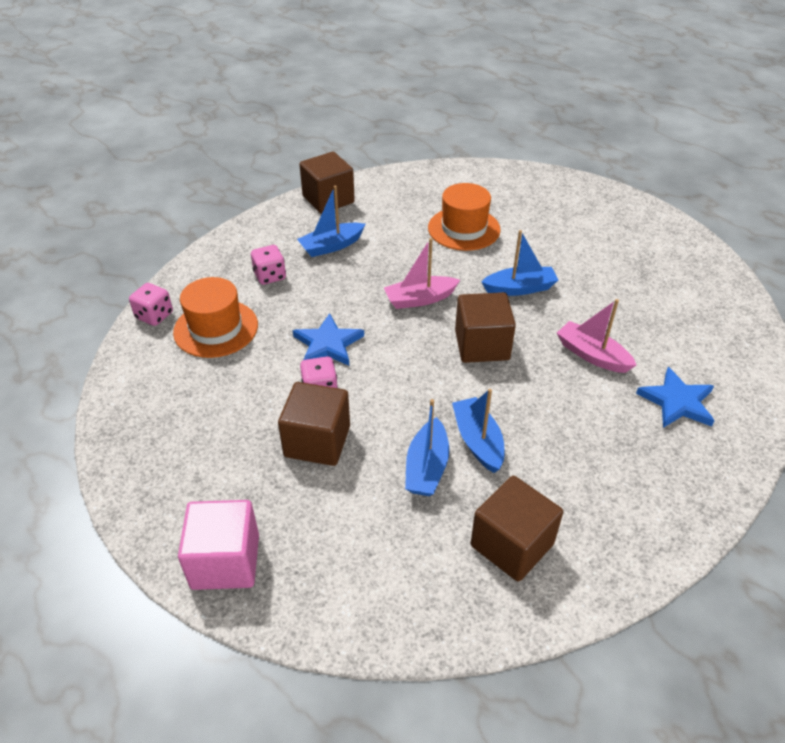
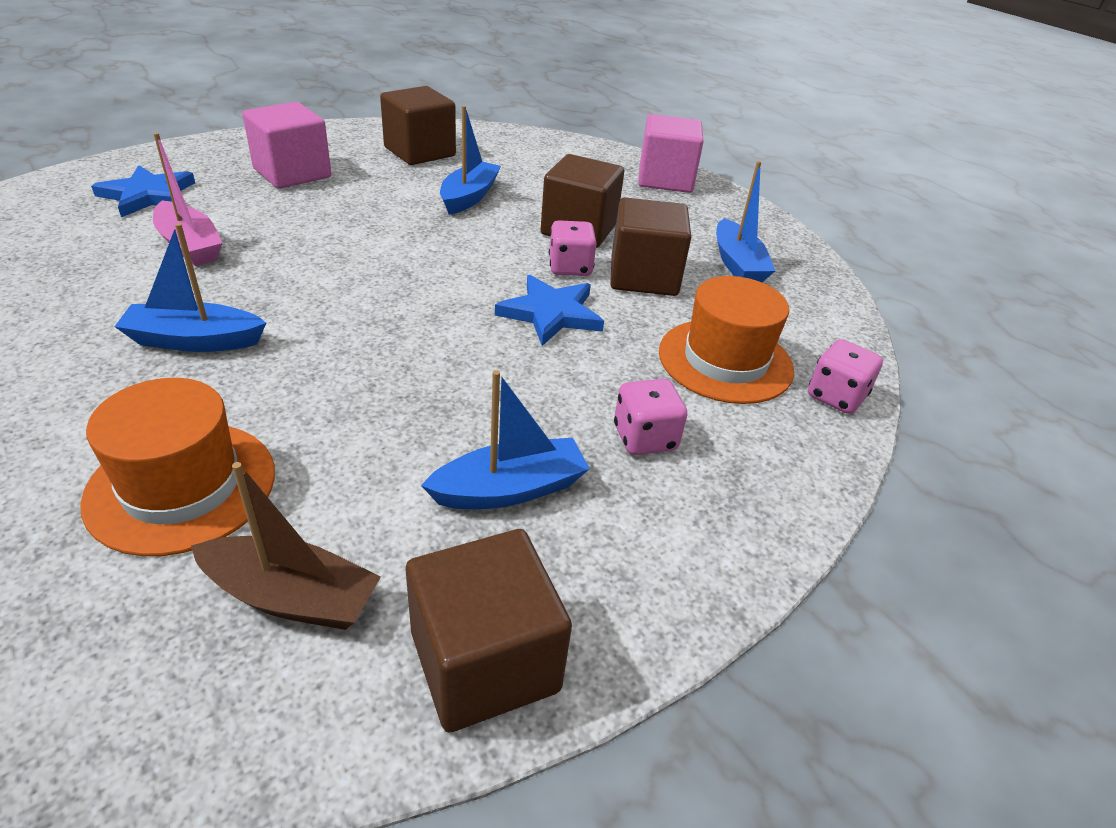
camera: 175 degrees left, 5 degrees down
(399, 205) = (291, 597): none -> brown boat
(420, 299) = (380, 351): pink boat -> none
(478, 441) = (404, 204): blue boat -> blue boat (737, 264)
(482, 345) = (329, 278): brown cube -> brown cube (644, 276)
(601, 464) = (292, 173): none -> pink cube

